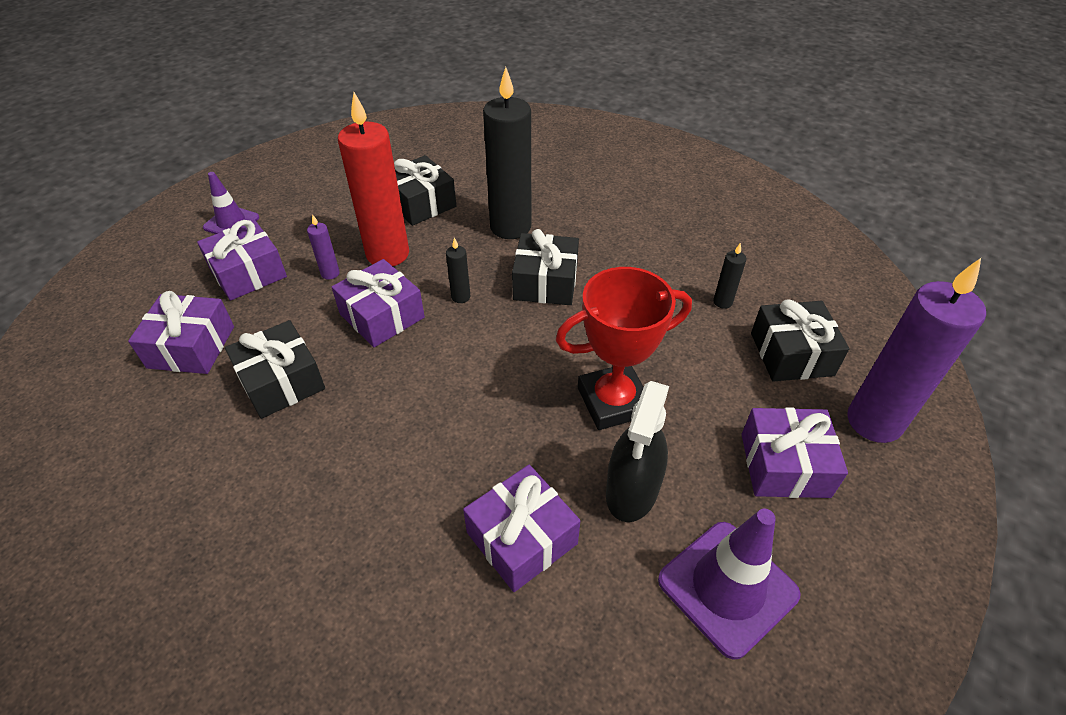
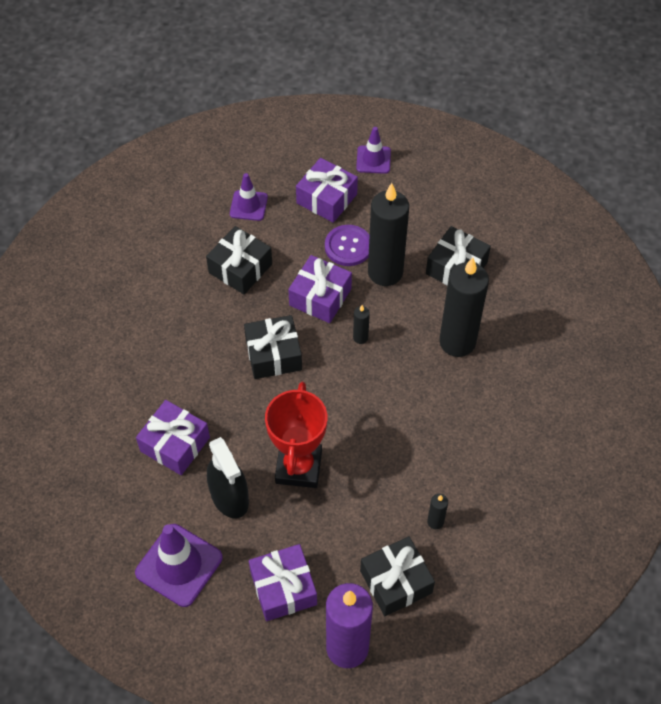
camera: 70 degrees right, 10 degrees up
(191, 347) = (248, 205): purple gift -> purple traffic cone
(330, 273) = (348, 246): purple candle -> purple button
(388, 254) = (385, 272): red candle -> black candle
(545, 282) = (401, 388): black gift -> black gift (273, 354)
(613, 401) = (299, 467): red trophy -> red trophy turned 45 degrees clockwise
(632, 490) = (229, 496): black spray bottle -> black spray bottle turned 120 degrees counterclockwise

